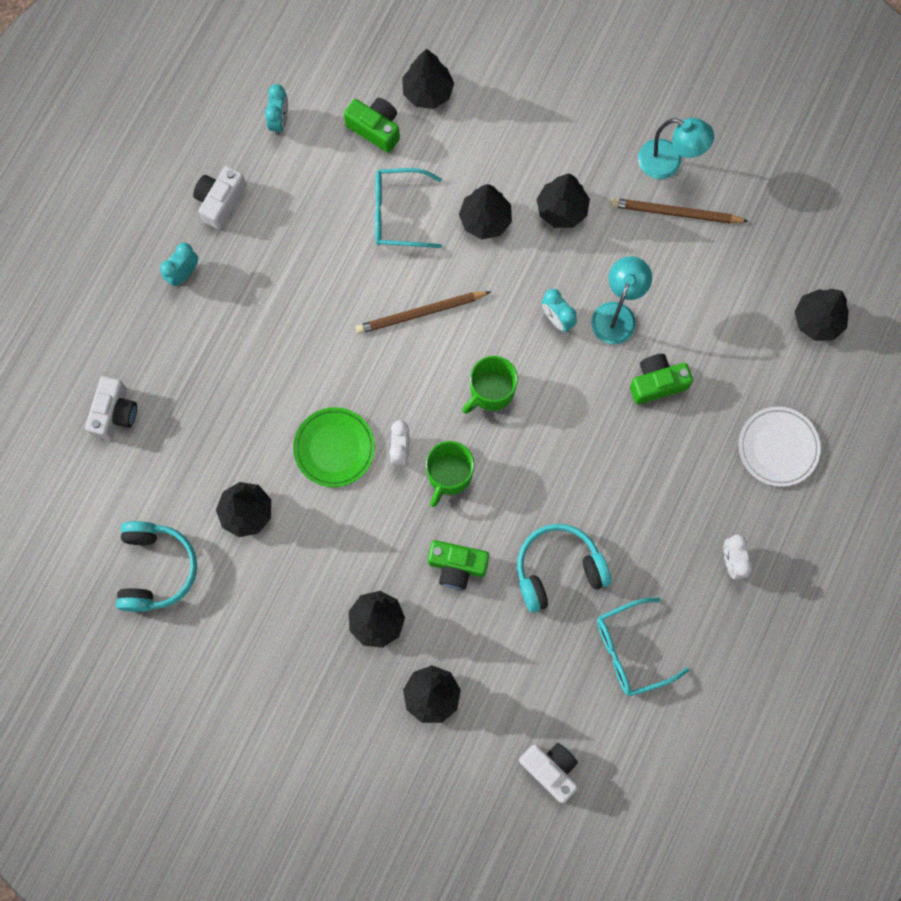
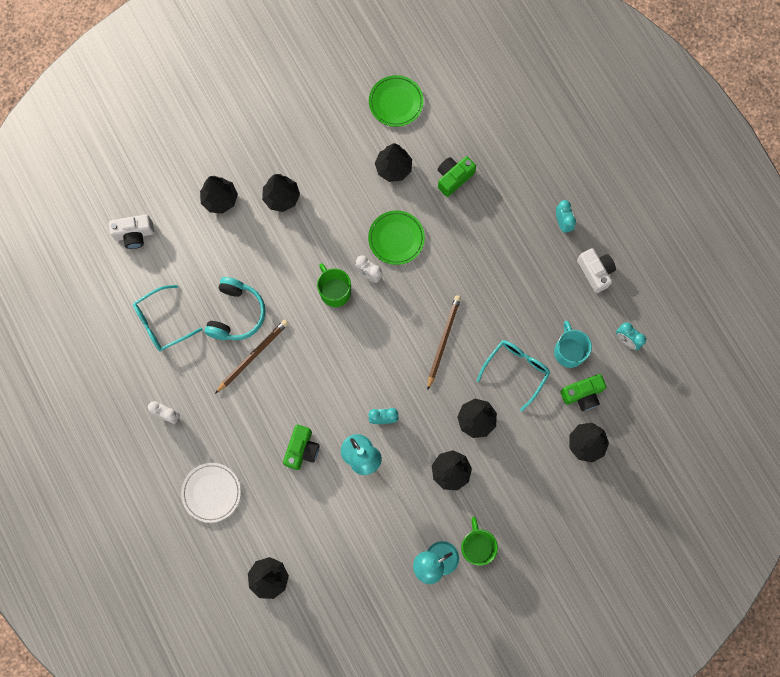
camera: 125 degrees right, 0 degrees up
(115, 413) = (502, 134): white camera -> none
(156, 569) = (396, 102): turquoise headphones -> green plate
(335, 172) = (569, 351): none -> turquoise mug
(457, 566) = (280, 260): green camera -> green camera (453, 178)
(491, 391) = (367, 349): green mug -> green mug (477, 546)
(631, 650) = (162, 322): turquoise glasses -> turquoise glasses turned 135 degrees counterclockwise
(675, 213) = (399, 541): brown pencil -> brown pencil (253, 355)

